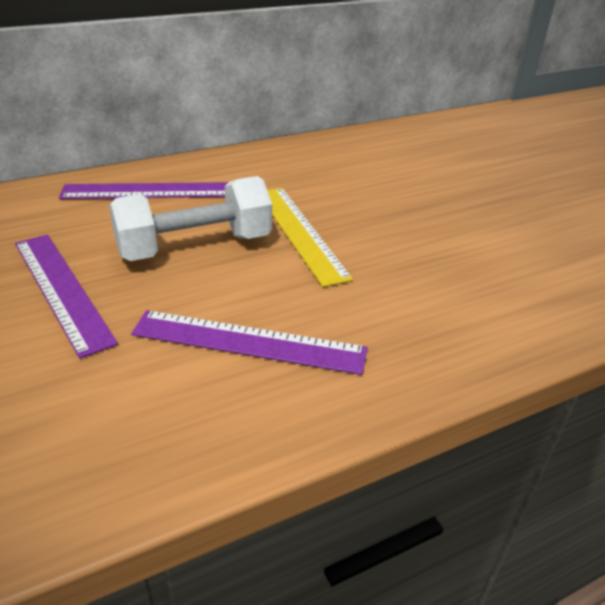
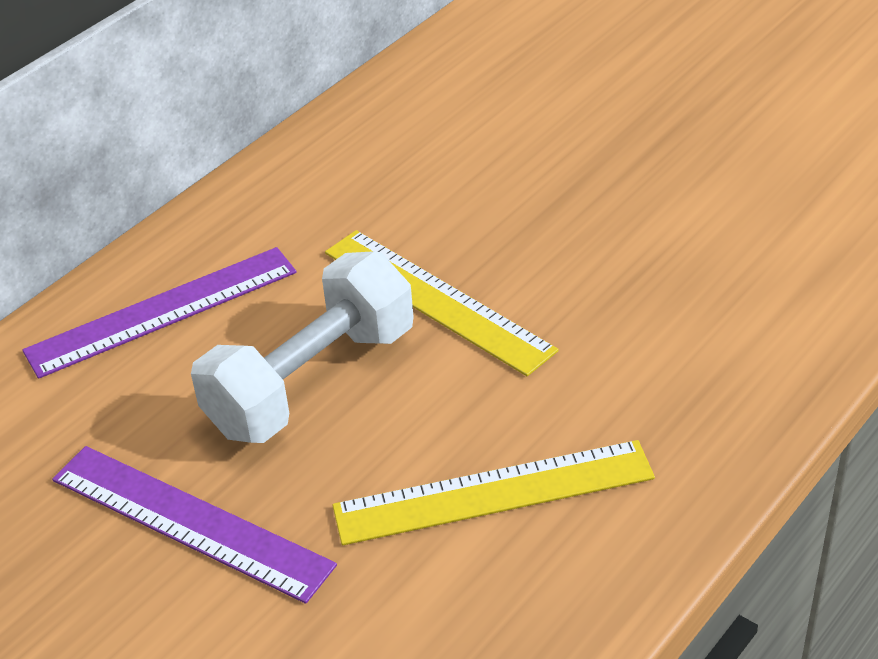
camera: 20 degrees left, 5 degrees up
(249, 342) = (493, 492): purple ruler -> yellow ruler

